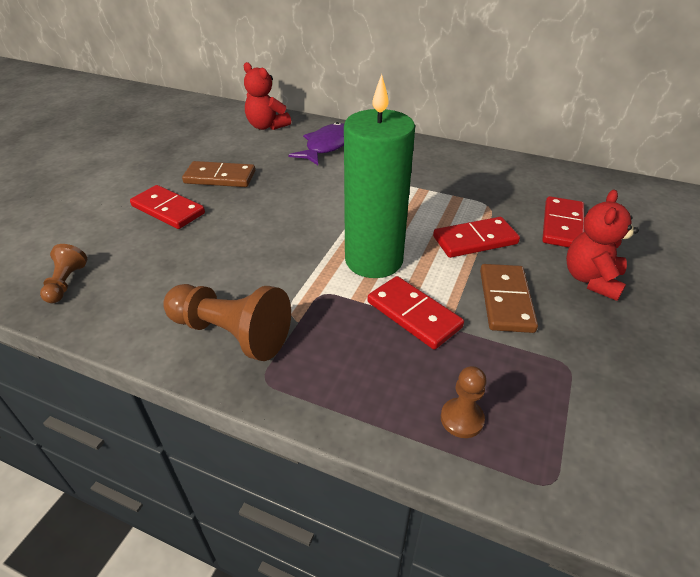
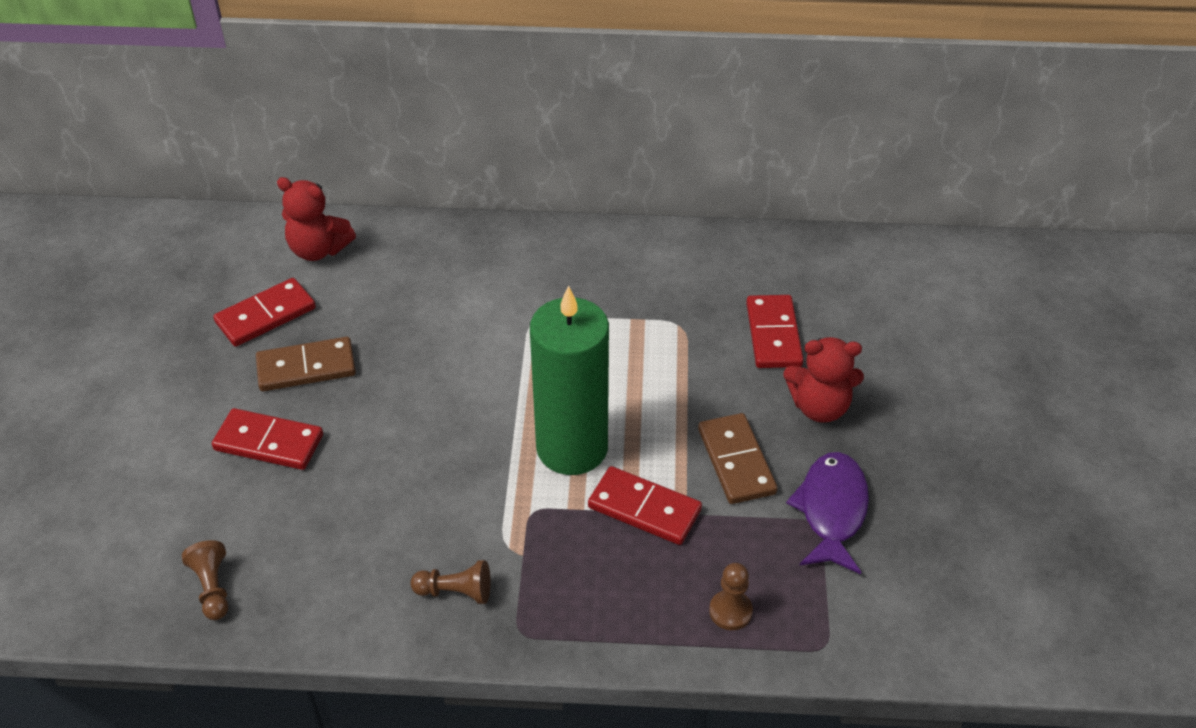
camera: 20 degrees left, 5 degrees up
(231, 333) = (455, 592): brown pawn -> brown pawn, size x0.53
(327, 146) = (428, 270): purple fish -> purple fish (831, 510)
(475, 240) = (679, 385): red domino -> red domino (266, 315)
(591, 279) = (819, 407): red teddy bear -> red teddy bear turned 90 degrees counterclockwise

